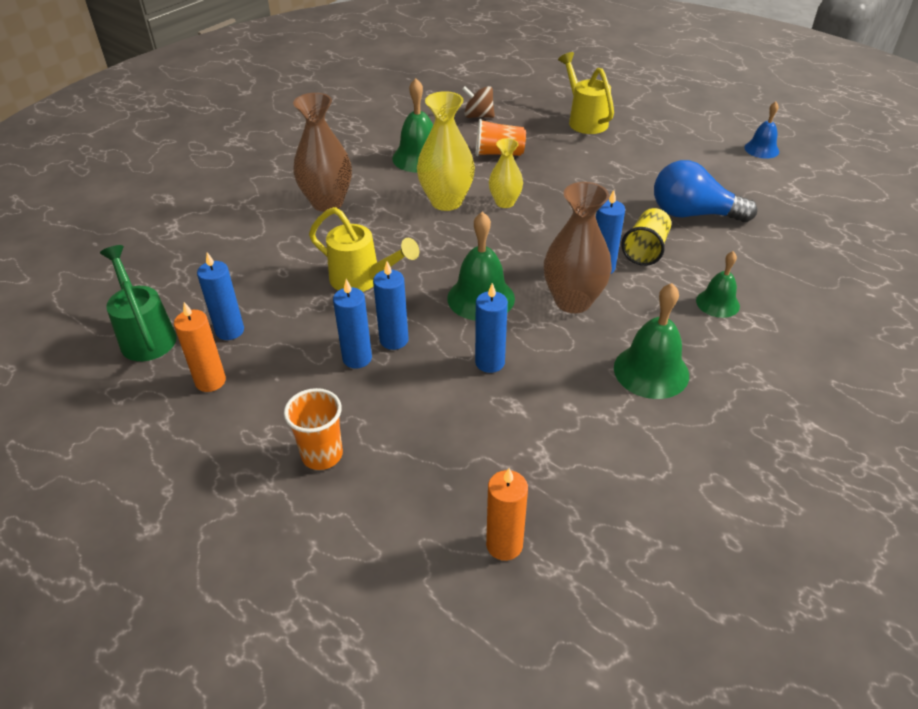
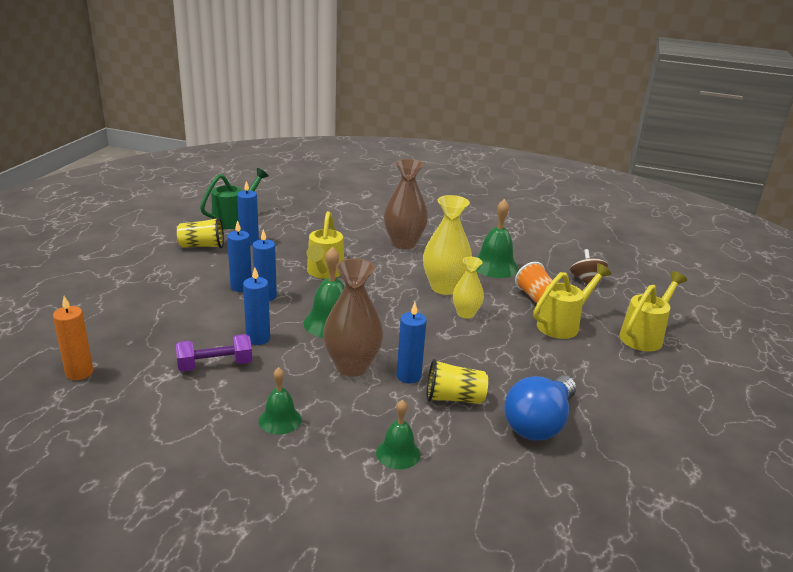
camera: 65 degrees right, 15 degrees down
(210, 381) = (202, 246): orange candle -> yellow cup
(322, 455) = (149, 293): orange cup -> none
(533, 408) = (215, 365): none -> purple dumbbell
(549, 153) = (563, 324): none -> yellow watering can
(651, 371) = (280, 420): green bell -> green bell, size x0.62
(692, 214) = (539, 423): blue light bulb -> blue light bulb turned 135 degrees counterclockwise
(761, 149) = (726, 468): blue bell -> none

